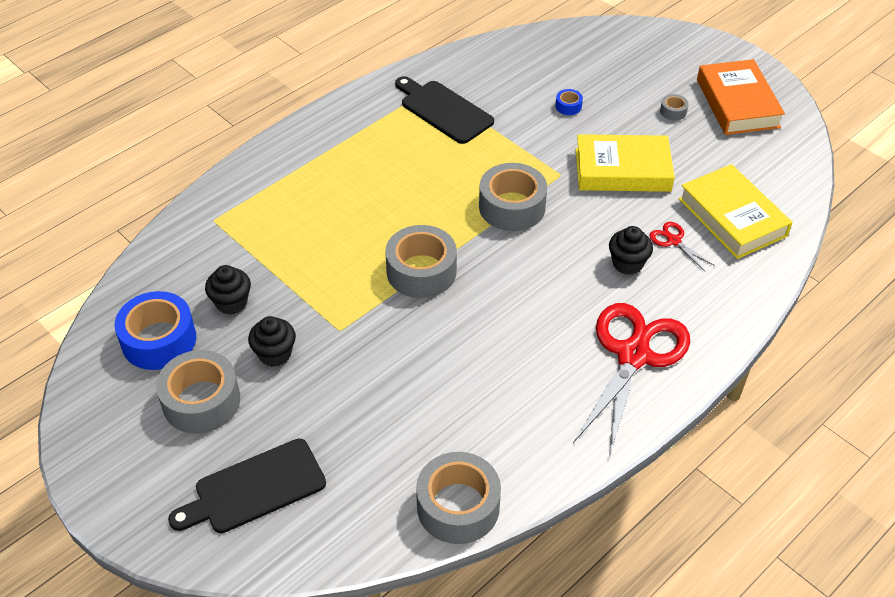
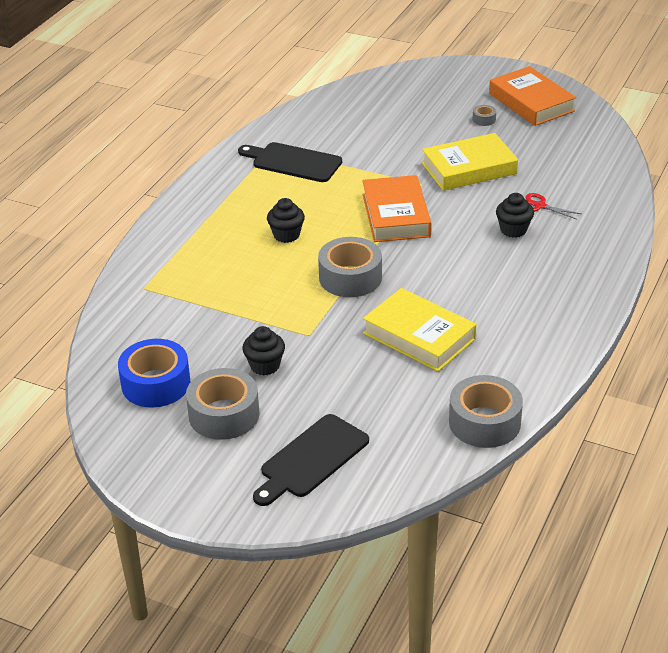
camera: 20 degrees left, 10 degrees down
(231, 303) = (202, 341): black cupcake -> black cupcake (286, 235)
(512, 207) = (396, 215): grey tape -> orange book
(568, 106) = (396, 135): blue tape -> none
(633, 355) = (556, 288): red scissors -> none
(732, 217) = (575, 179): yellow book -> yellow book (419, 336)

